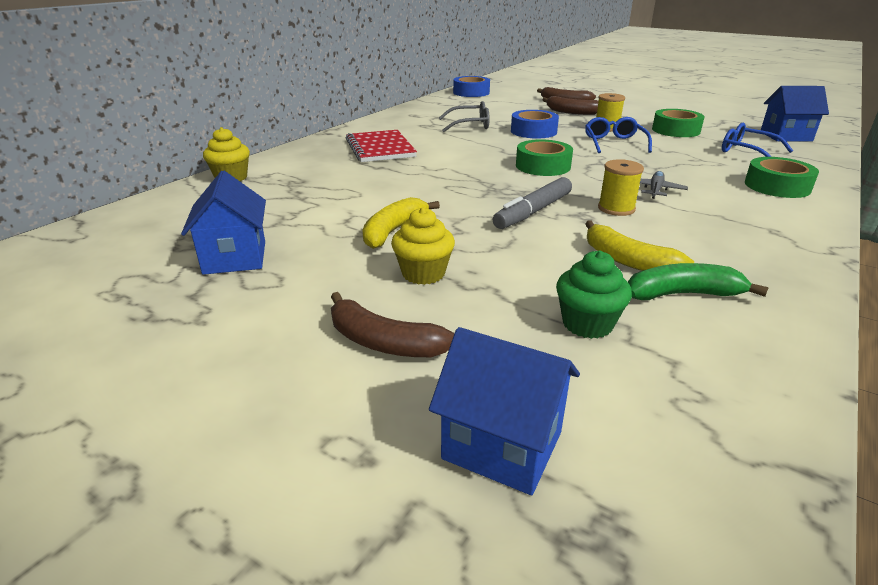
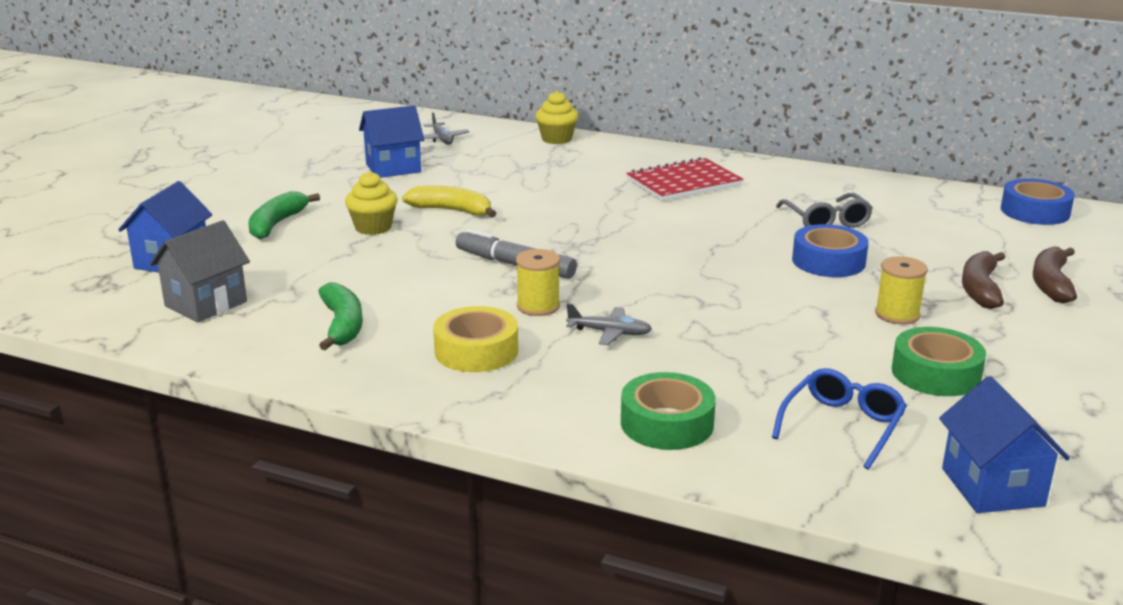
camera: 80 degrees right, 5 degrees down
(163, 227) = (442, 139): none -> grey plane
(383, 342) = (277, 224): brown banana -> green banana
(543, 166) = (668, 268): green tape -> none
(587, 324) = (295, 285): green cupcake -> none
(614, 143) = (809, 316): blue glasses -> none
(627, 261) = (405, 306): yellow banana -> none
(654, 396) = (206, 304): none -> grey house
(707, 234) = (476, 351): none -> yellow tape

